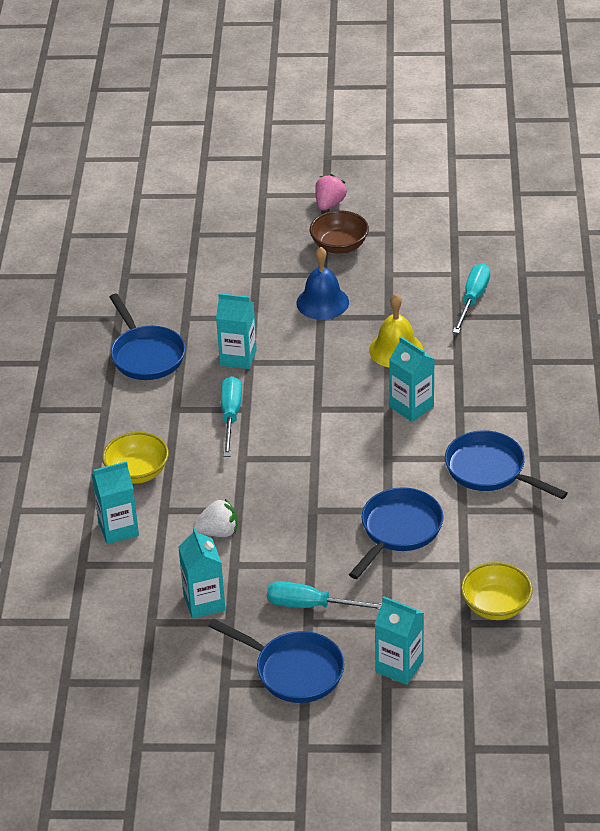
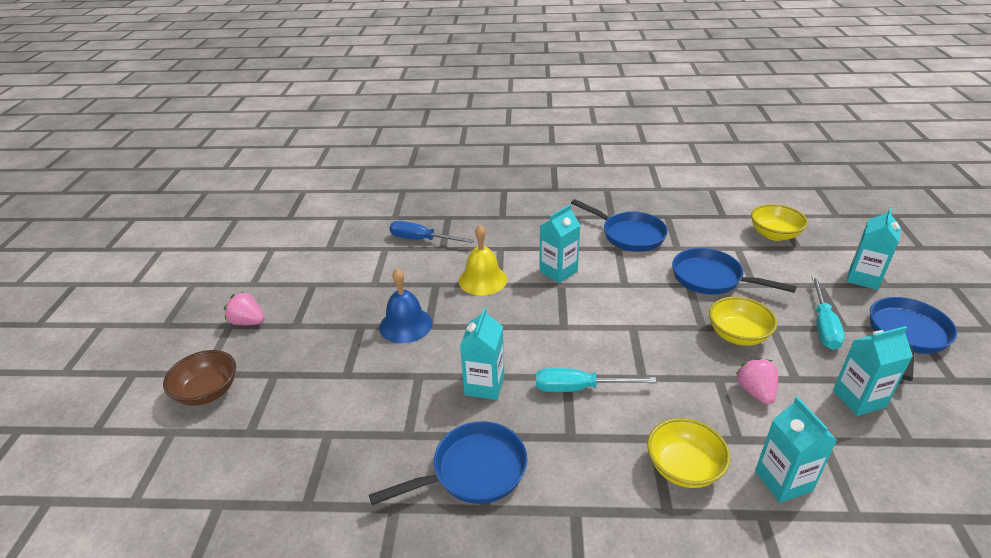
camera: 90 degrees left, 5 degrees down
(218, 532) = (755, 392): white strawberry -> pink strawberry
(299, 534) = (737, 335): none -> yellow bowl
(339, 246) = (320, 314): brown bowl -> brown bowl (207, 392)
(473, 299) = (422, 240): turquoise screwdriver -> blue screwdriver
(490, 470) = (629, 235): blue pan -> blue pan turned 90 degrees counterclockwise

